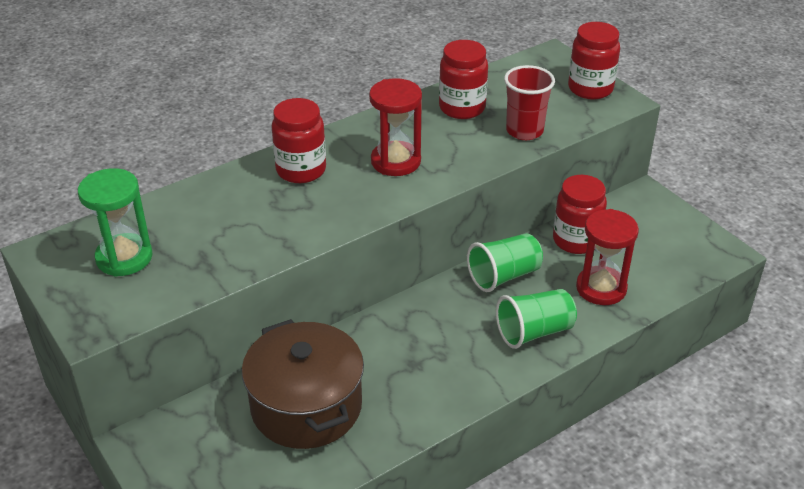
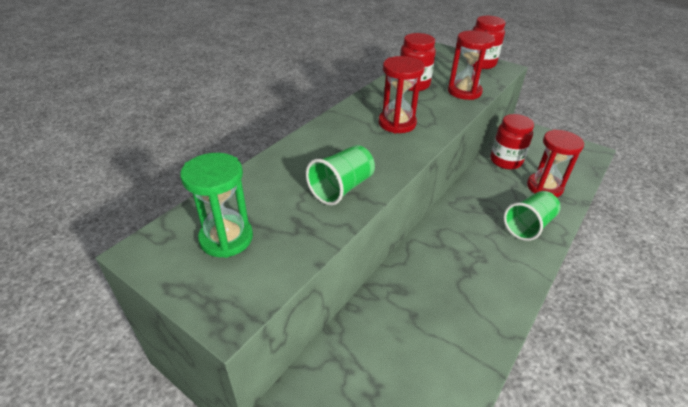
camera: 20 degrees left, 0 degrees up
(301, 170) = (333, 141): red jar -> none
(306, 406) = (413, 328): brown pot -> none
(504, 276) = (480, 192): green cup -> green cup (342, 188)
(524, 131) = (464, 92): red cup -> red hourglass

